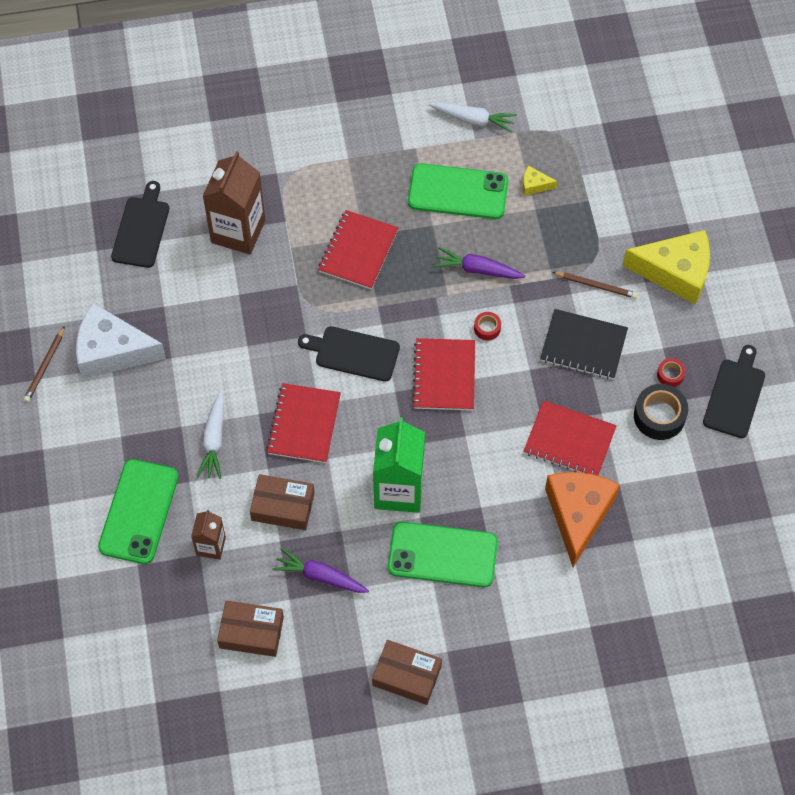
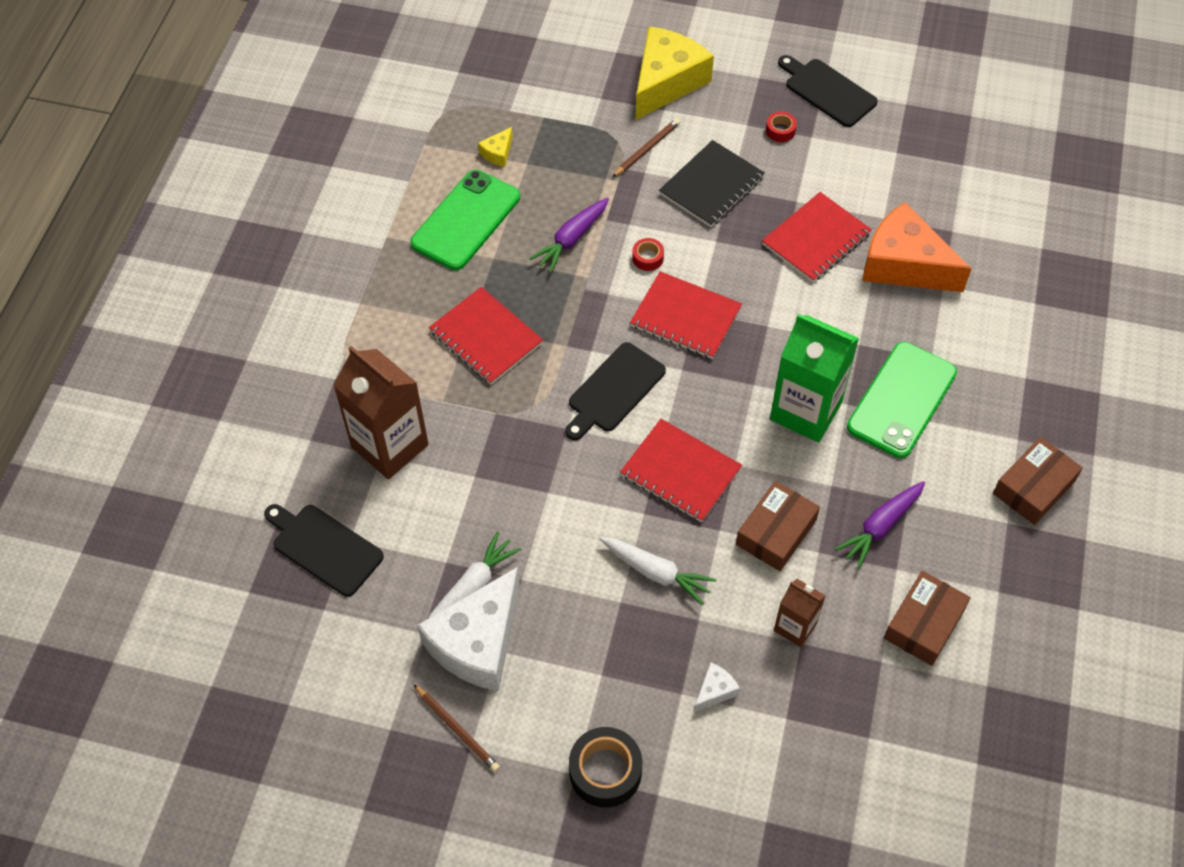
camera: 65 degrees left, 5 degrees down
(139, 512) = (715, 691): green phone -> white cheese
(473, 119) = (384, 173): white carrot -> white carrot (472, 586)
(659, 416) = (822, 157): black tape -> black tape (605, 771)

